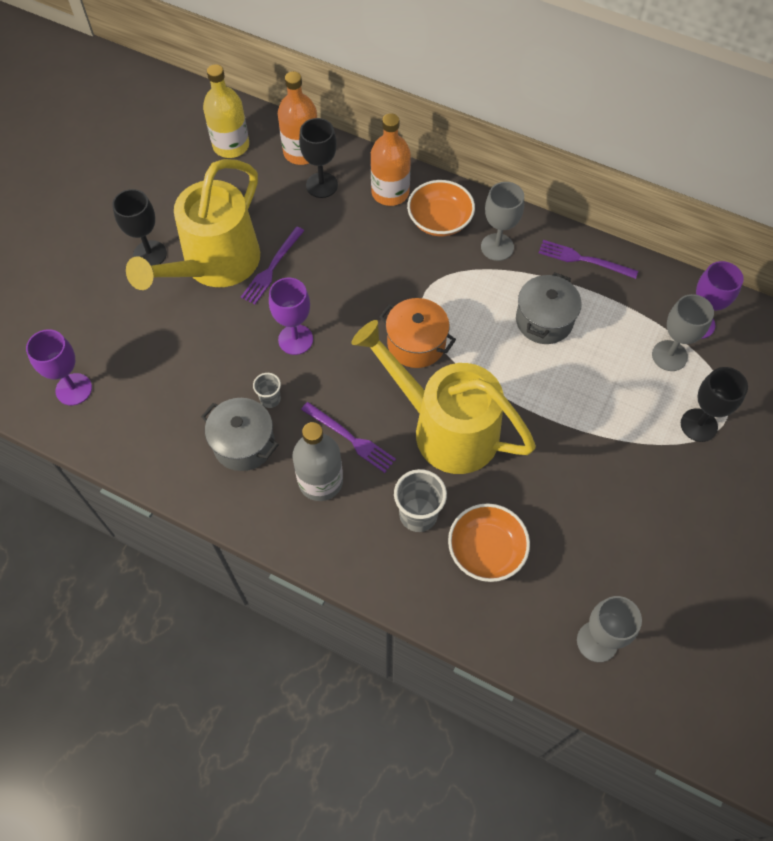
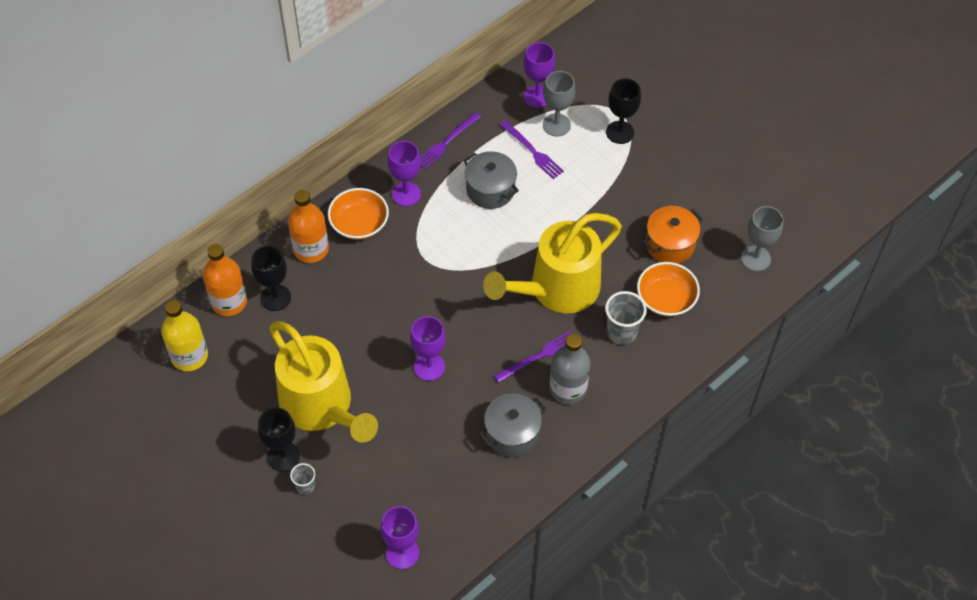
camera: 70 degrees left, 5 degrees down
(270, 399) = (479, 402): grey cup -> grey cup (305, 486)
(272, 267) = (347, 363): purple fork -> purple fork (532, 151)
(416, 344) = (472, 282): orange pot -> orange pot (670, 244)
(497, 247) = (406, 194): grey goblet -> purple goblet

